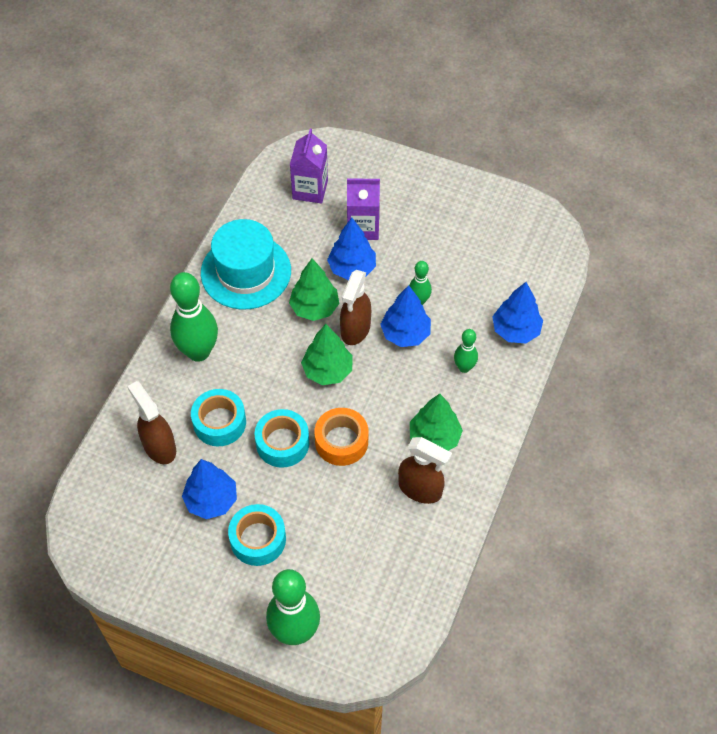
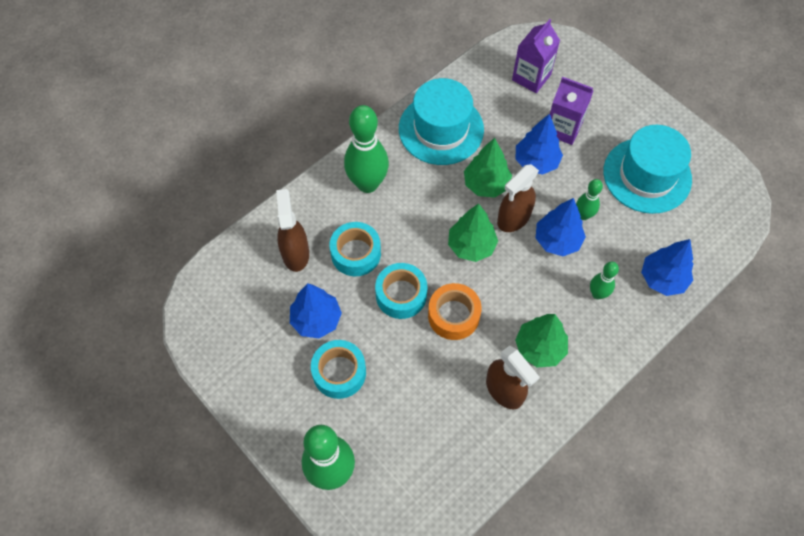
camera: 25 degrees right, 5 degrees up
(460, 242) = (647, 175): none -> turquoise hat

